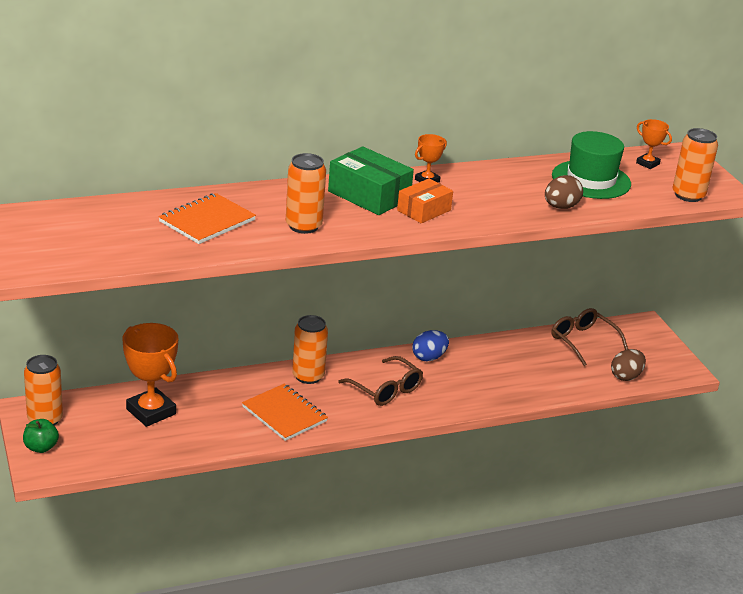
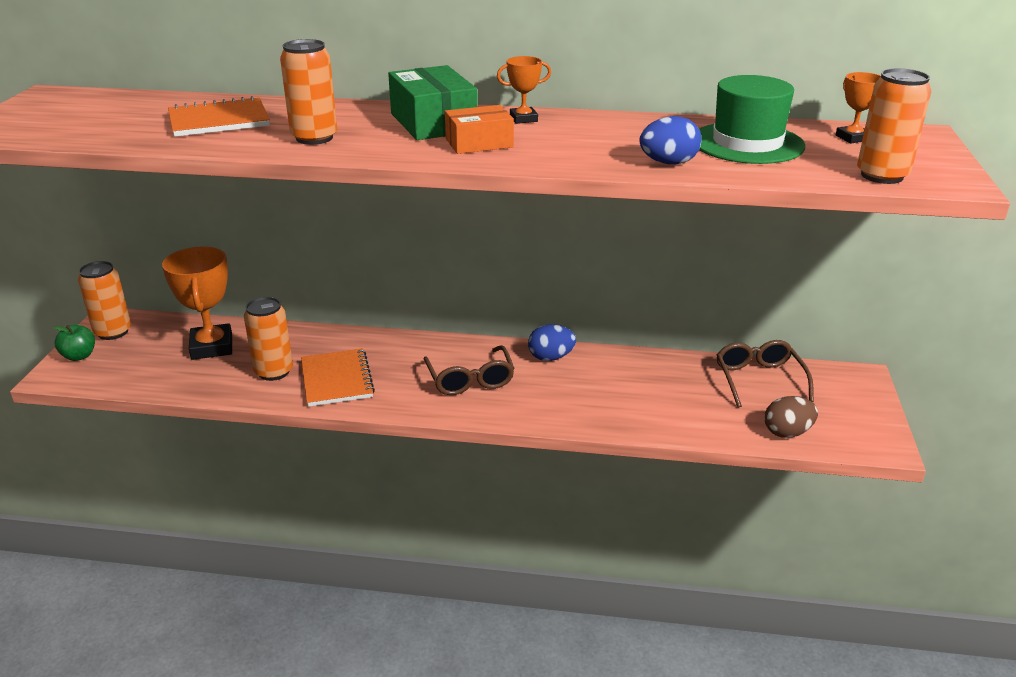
camera: 30 degrees right, 0 degrees up
(308, 376) = (400, 348): orange can -> orange can (274, 371)
(560, 207) = (668, 163): brown egg -> blue egg

